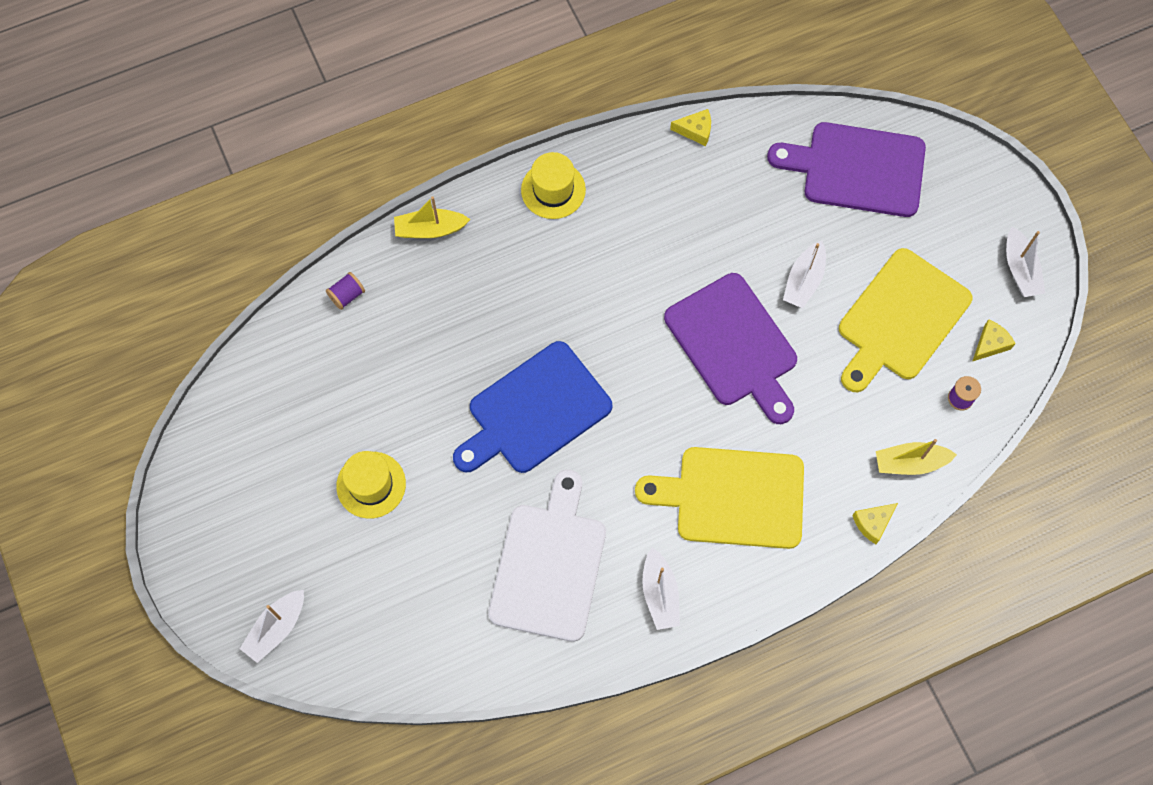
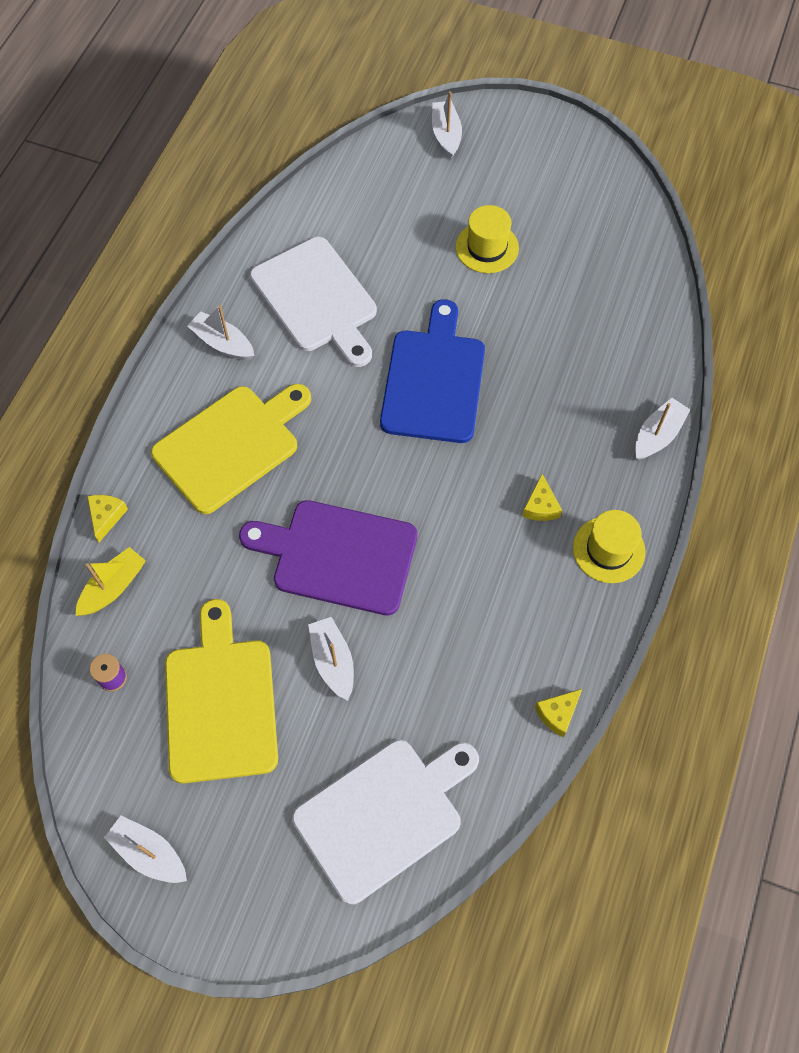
camera: 135 degrees right, 5 degrees down
(347, 295) = (652, 340): purple spool -> none
(430, 229) = (657, 435): yellow boat -> white boat
(857, 169) = (384, 815): purple cutting board -> white cutting board
(990, 344) = (123, 751): yellow cheese -> yellow cheese (540, 506)

